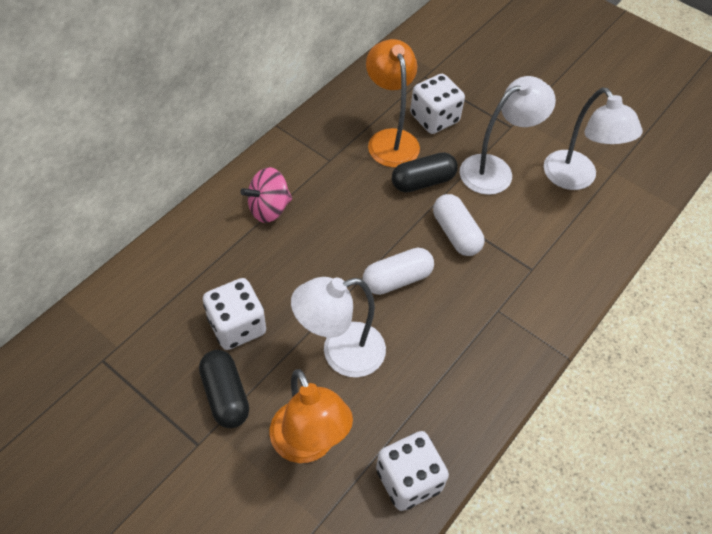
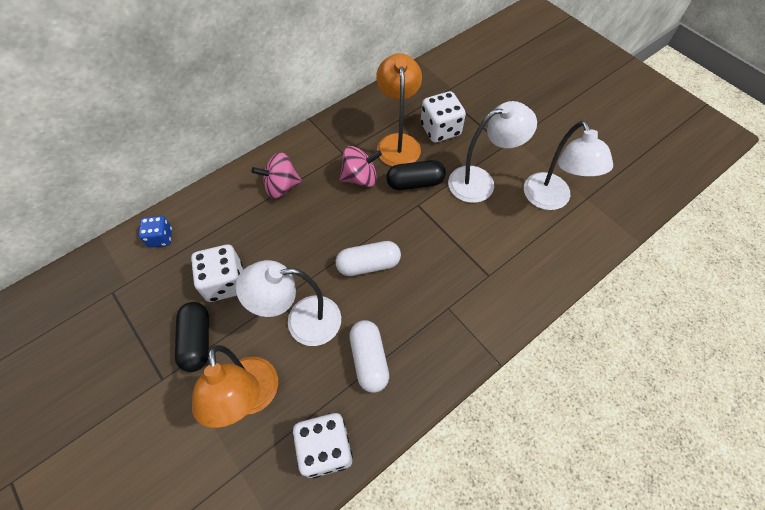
camera: 15 degrees right, 5 degrees up
(141, 289) = (160, 238): none -> blue dice
(358, 185) = (360, 178): none -> pink spinning top
(455, 233) = (430, 232): white capsule -> white capsule (369, 359)

